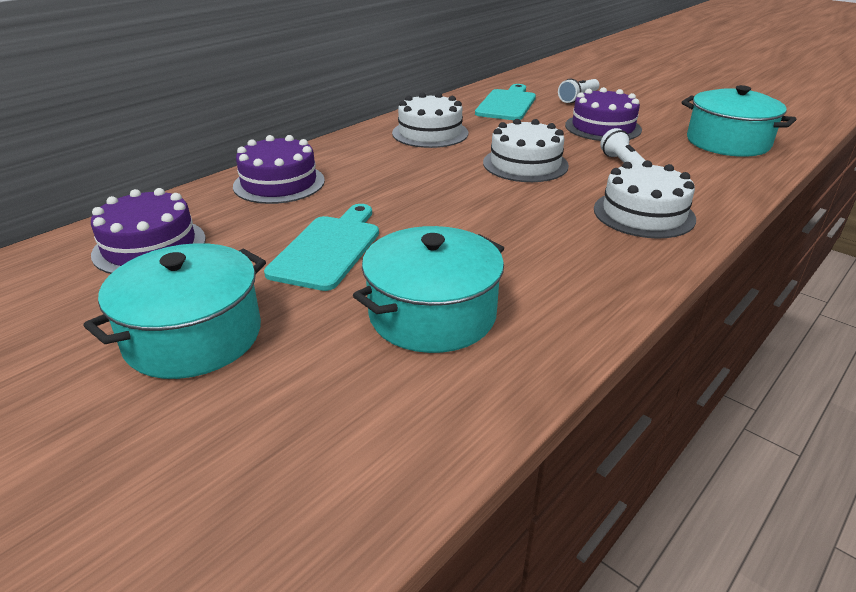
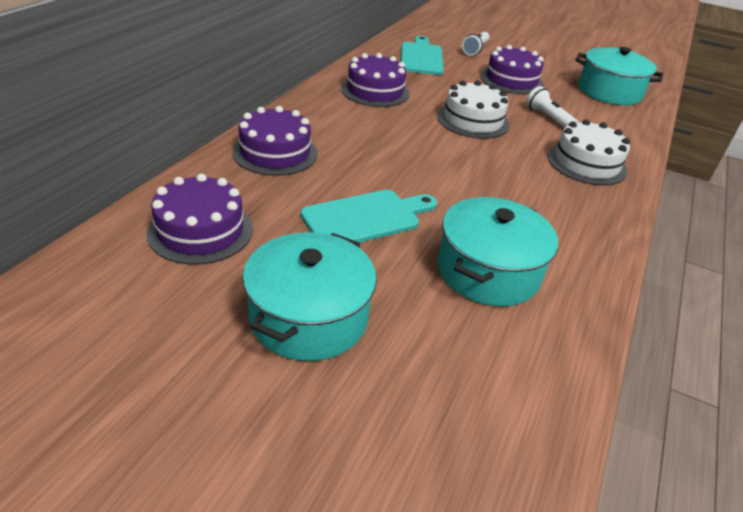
camera: 20 degrees left, 5 degrees up
(328, 249) = (366, 218): turquoise cutting board -> turquoise cutting board turned 60 degrees clockwise
(430, 133) = (375, 91): white cake -> purple cake

